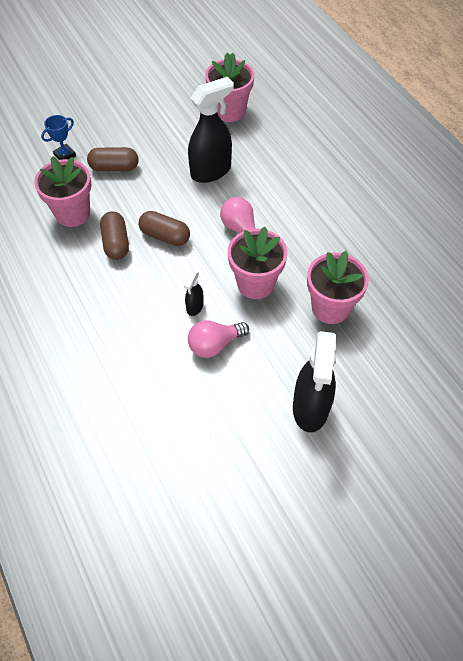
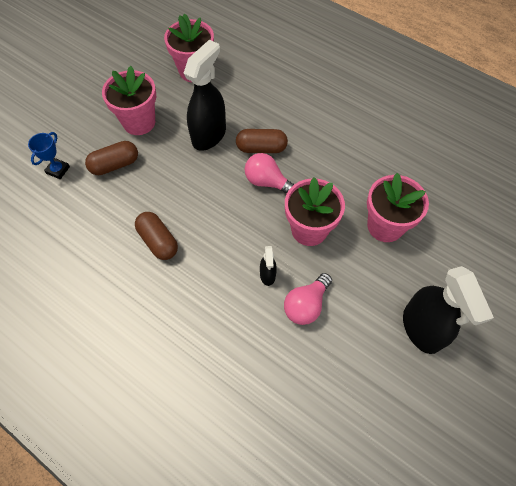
camera: 25 degrees left, 5 degrees up
(73, 213) = (98, 227): pink flower pot -> pink flower pot (139, 122)
(165, 236) = (201, 215): brown capsule -> brown capsule (261, 148)

